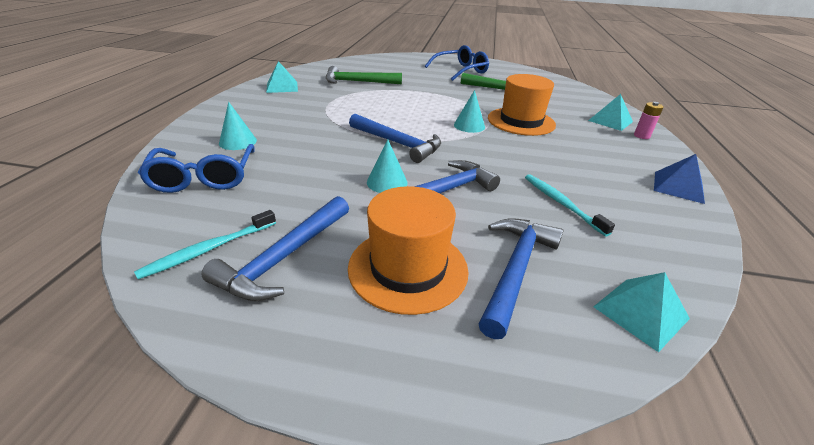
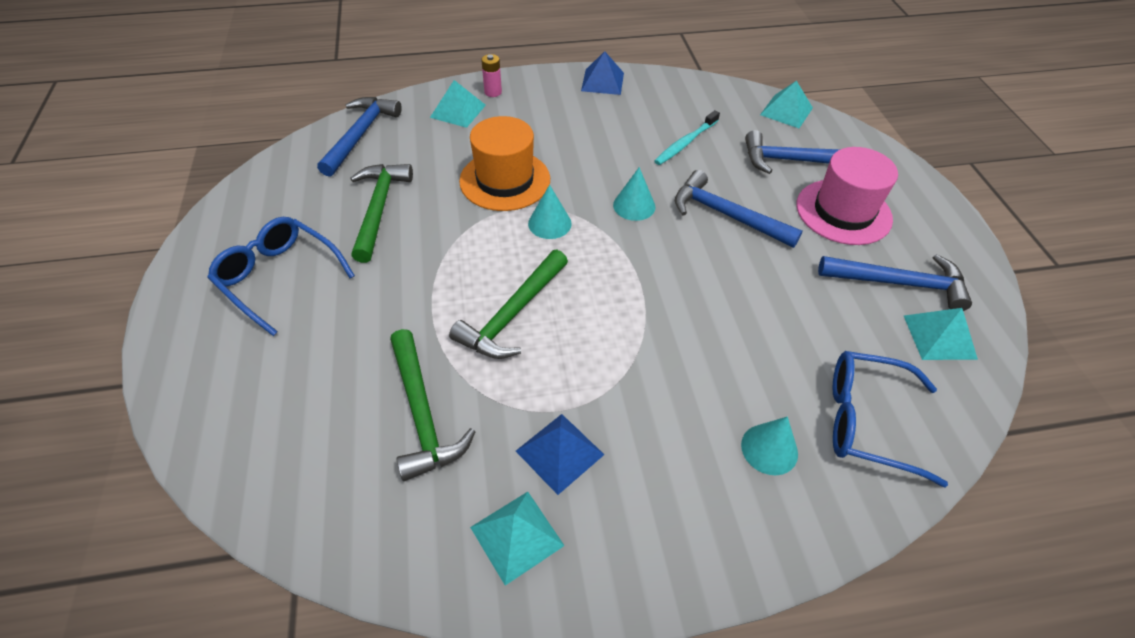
camera: 110 degrees left, 15 degrees up
(204, 178) = (867, 421): blue glasses -> blue glasses turned 135 degrees counterclockwise
(208, 249) = (939, 336): turquoise toothbrush -> turquoise pyramid
(307, 99) = (559, 452): none -> blue pyramid
(387, 182) = (742, 258): turquoise cone -> turquoise cone (634, 206)
(397, 143) = (649, 276): blue hammer -> blue hammer (360, 135)
(399, 104) = (512, 314): none -> green hammer
(408, 268) = (843, 212): orange hat -> pink hat

